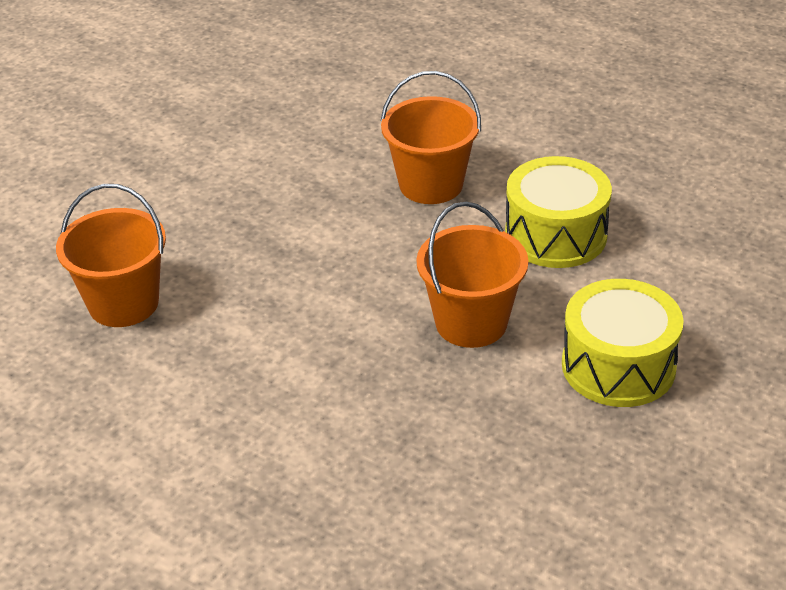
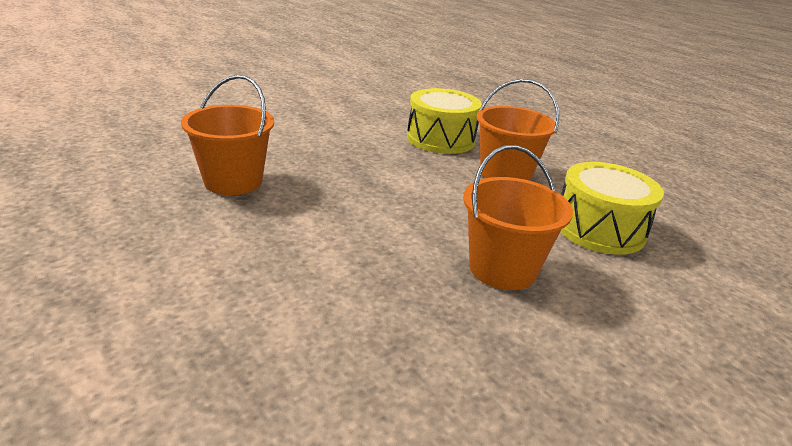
camera: 15 degrees right, 10 degrees down
(618, 366) = (641, 346): yellow drum -> yellow drum (441, 139)

